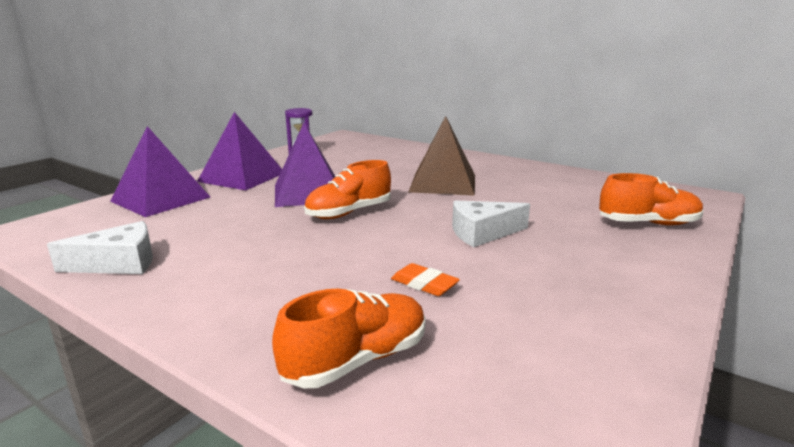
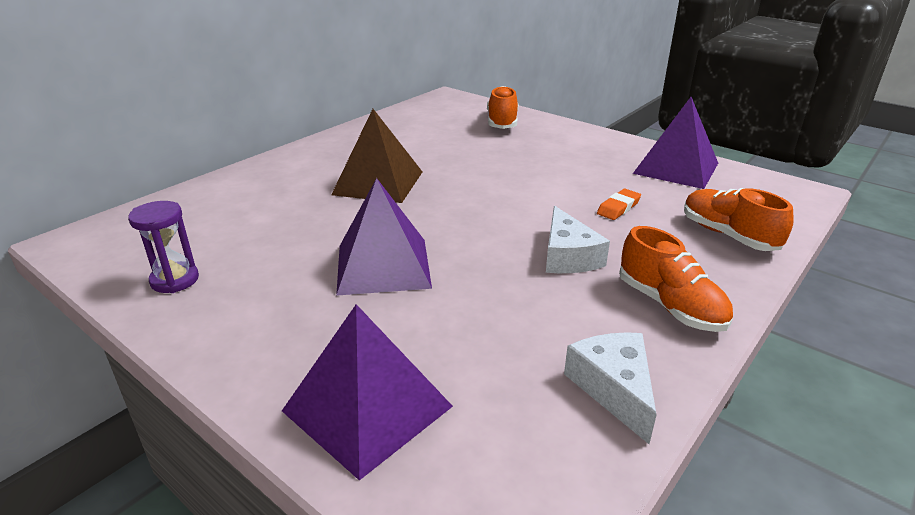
camera: 85 degrees left, 10 degrees up
(242, 177) = (278, 331): purple pyramid -> purple pyramid (676, 168)
(349, 213) = (461, 237): orange shoe -> orange shoe (670, 306)
(482, 233) = (519, 178): white cheese -> white cheese (568, 256)

